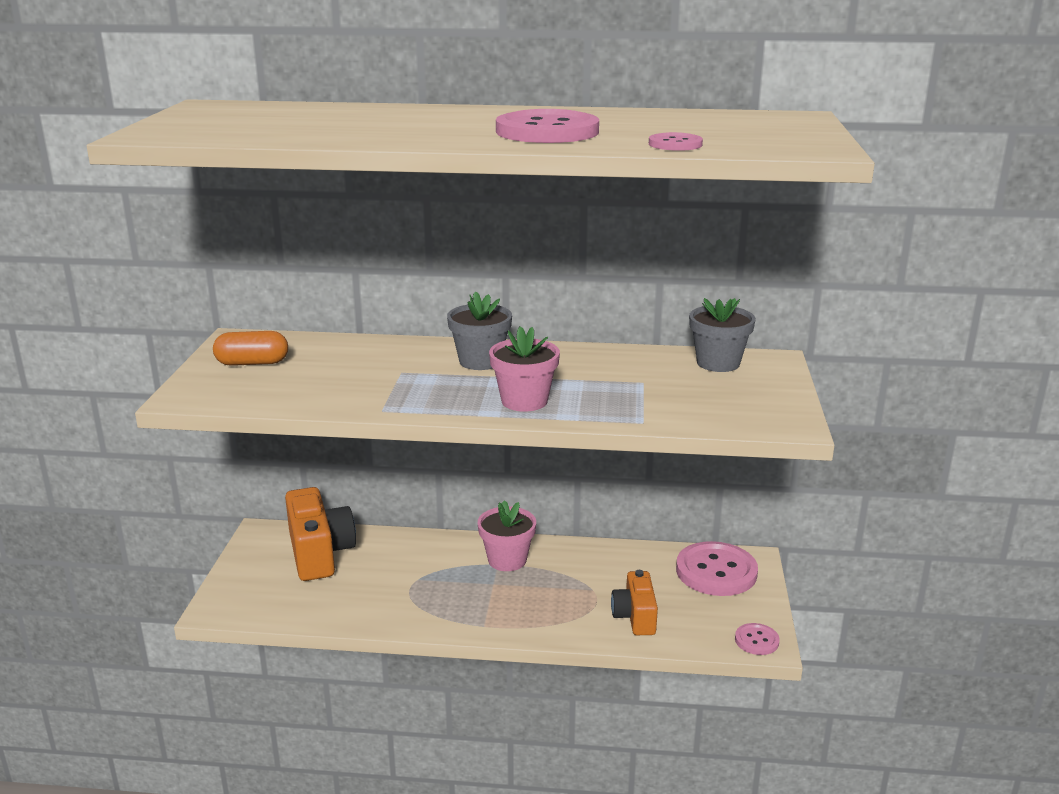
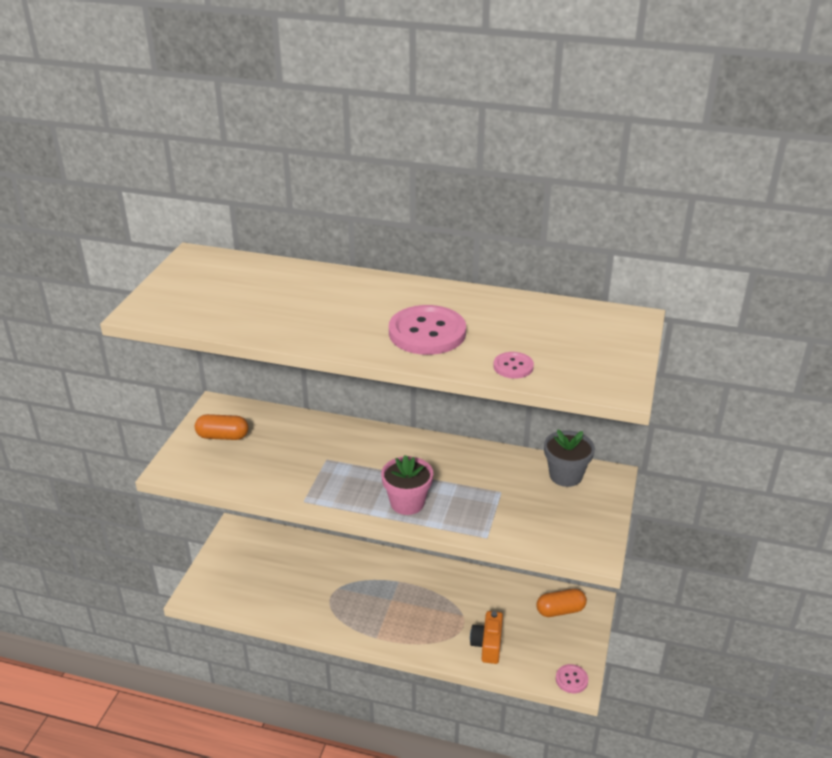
camera: 10 degrees right, 10 degrees up
(319, 553) = (272, 554): orange camera -> none
(480, 361) = (387, 453): grey flower pot -> none
(507, 560) = (406, 578): pink flower pot -> none
(716, 571) = (560, 610): pink button -> orange capsule

